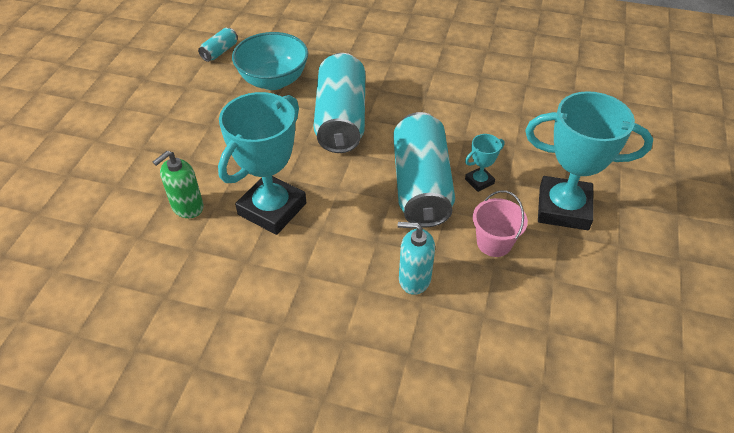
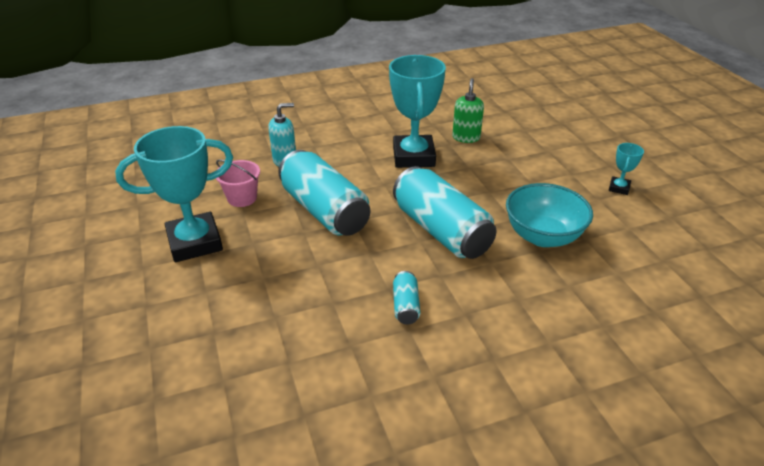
camera: 145 degrees right, 10 degrees down
(220, 52) = (631, 240): turquoise can -> turquoise can (406, 305)
(479, 181) = (279, 233): turquoise trophy -> turquoise trophy (619, 188)

